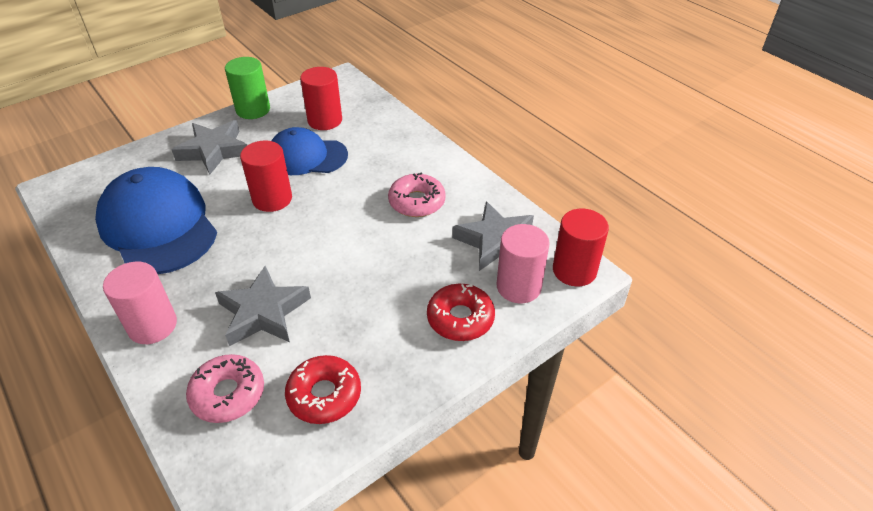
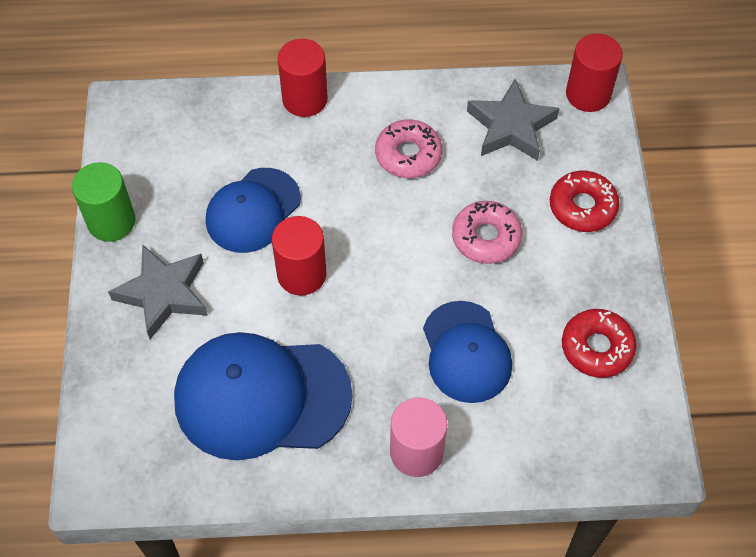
camera: 55 degrees left, 15 degrees up
(228, 394) = (547, 420): pink donut -> pink donut (486, 237)
(263, 312) = (466, 352): grey star -> blue cap
(325, 120) = (198, 162): red cylinder -> red cylinder (305, 99)
(518, 286) = (577, 144): pink cylinder -> none

